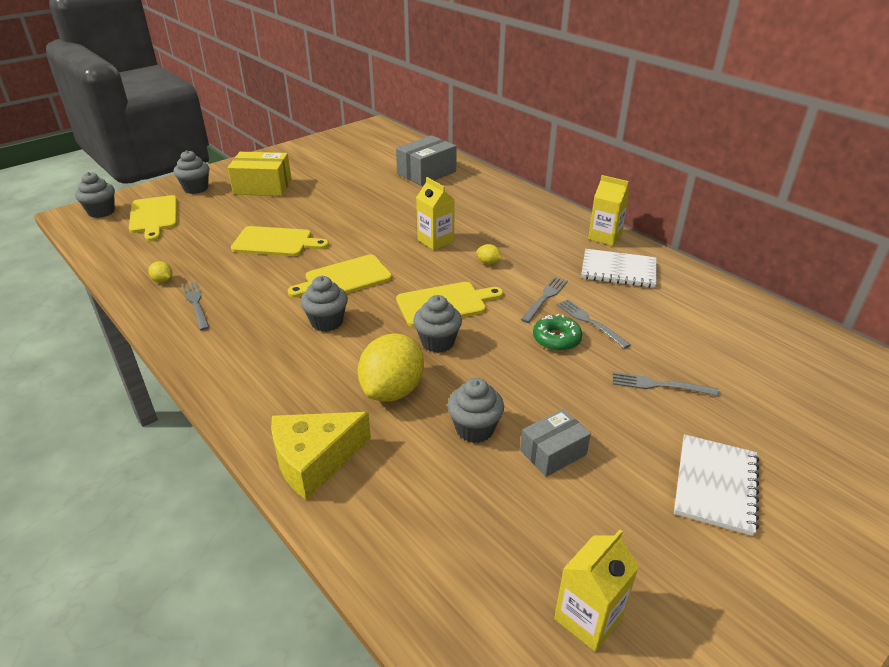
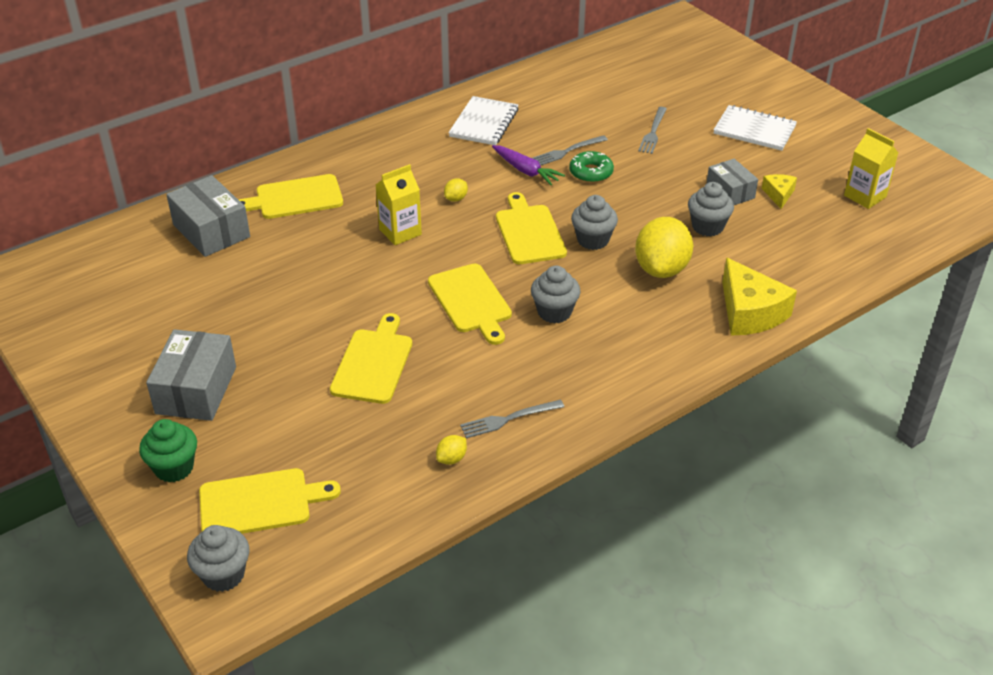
camera: 85 degrees left, 5 degrees up
(196, 188) = (174, 468): grey cupcake -> green cupcake
(263, 187) = (196, 390): yellow box -> grey box
(392, 390) = (661, 269): yellow lemon -> yellow lemon turned 75 degrees clockwise
(472, 196) = (295, 198): none -> yellow cutting board
(545, 298) = (526, 171): grey fork -> purple carrot
(561, 503) = (778, 194): none -> yellow cheese
(605, 237) = (418, 120): yellow carton -> none

